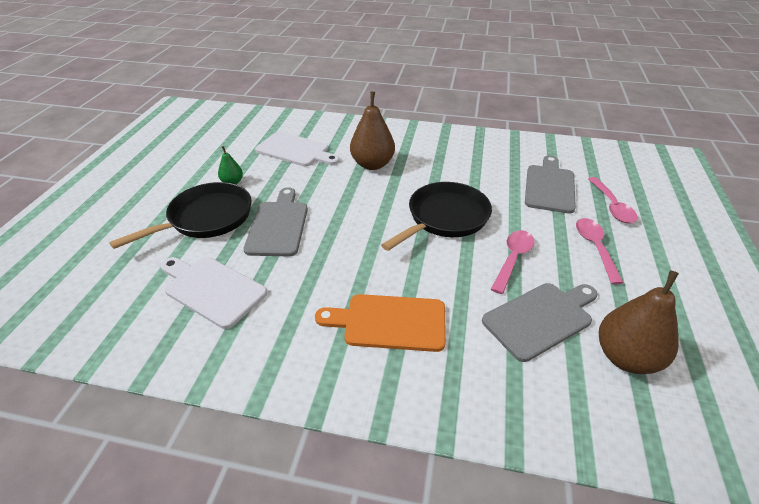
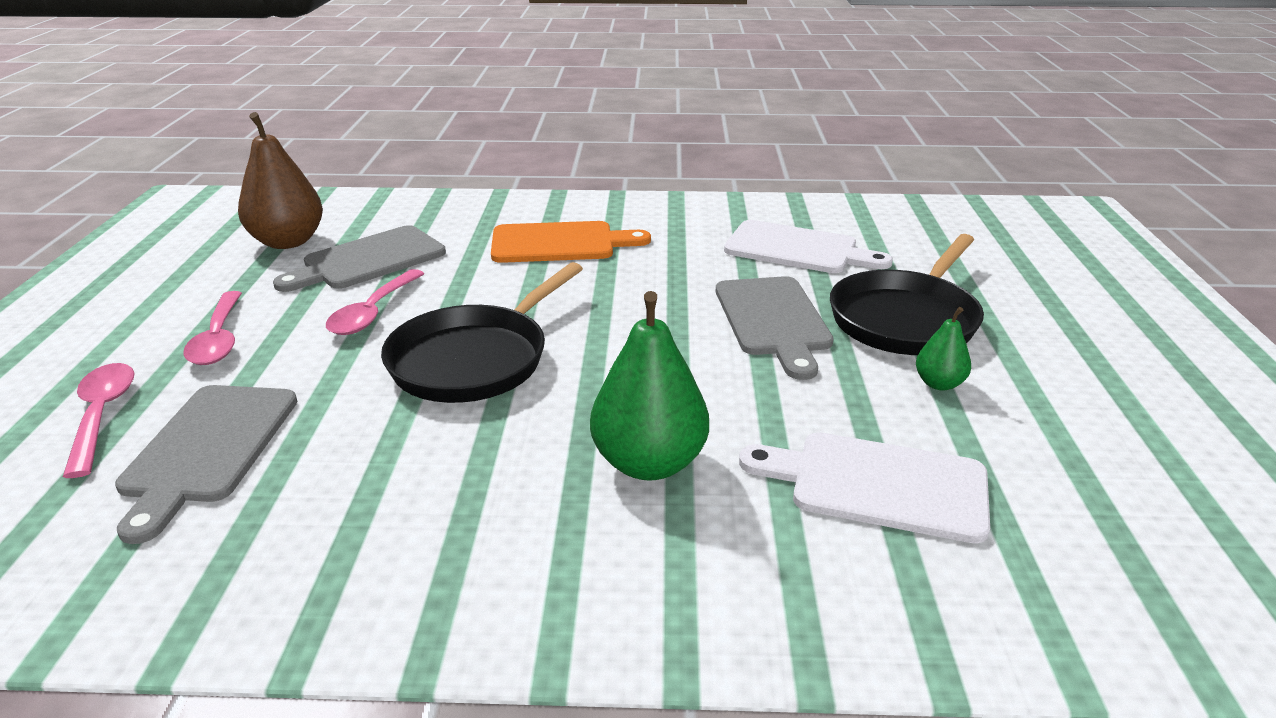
camera: 170 degrees right, 10 degrees down
(372, 164) = (649, 463): brown pear -> green pear

